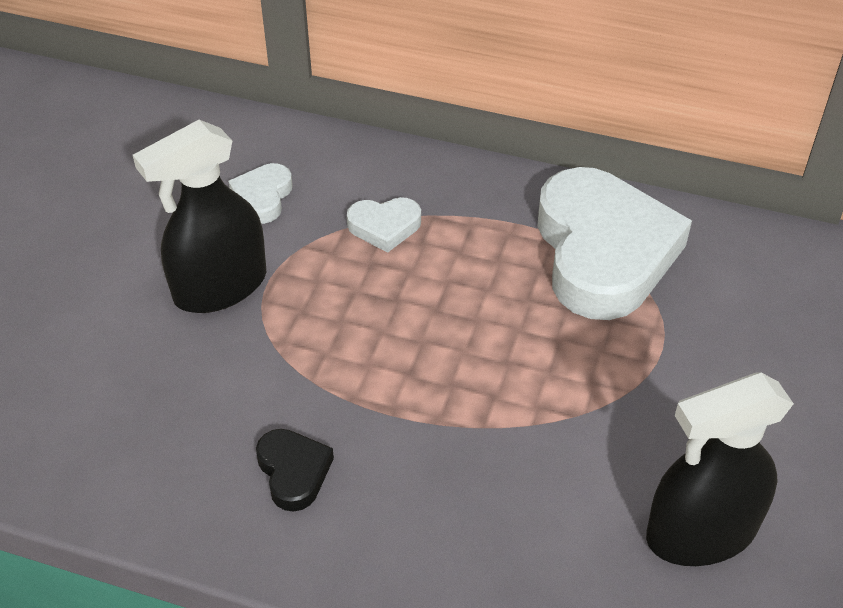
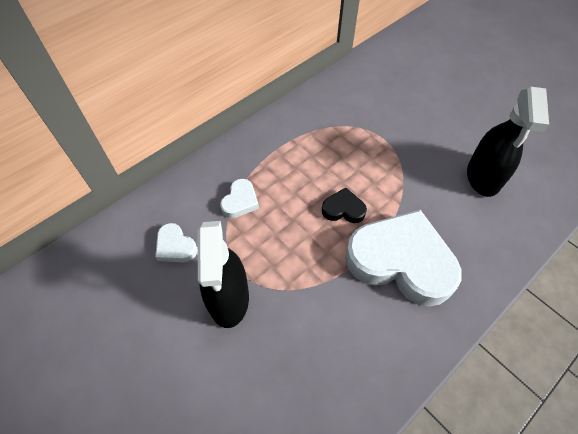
camera: 60 degrees left, 10 degrees up
(293, 472) = (378, 318): black heart -> black heart (343, 209)
(603, 252) = (317, 128): white heart -> white heart (400, 261)

